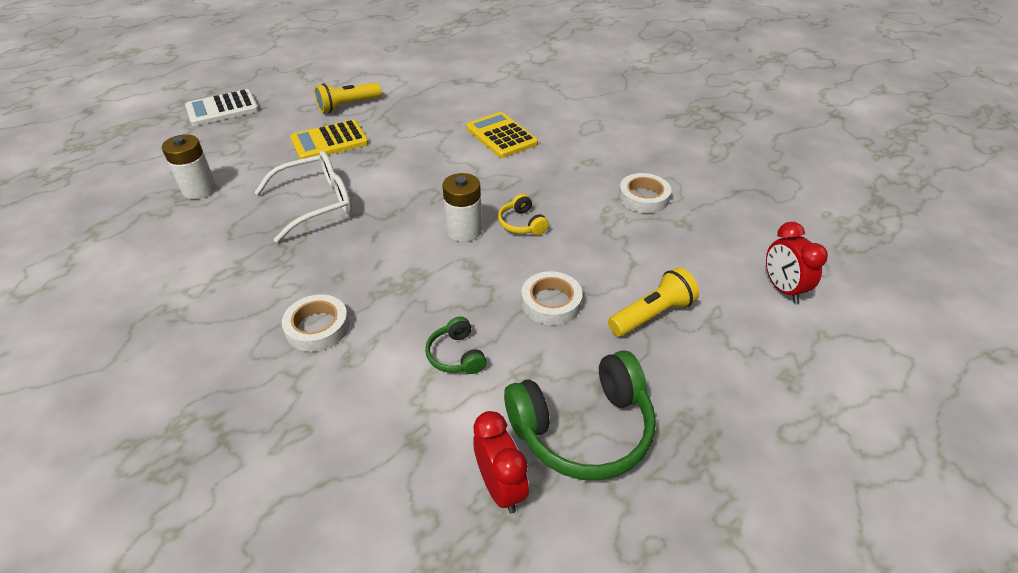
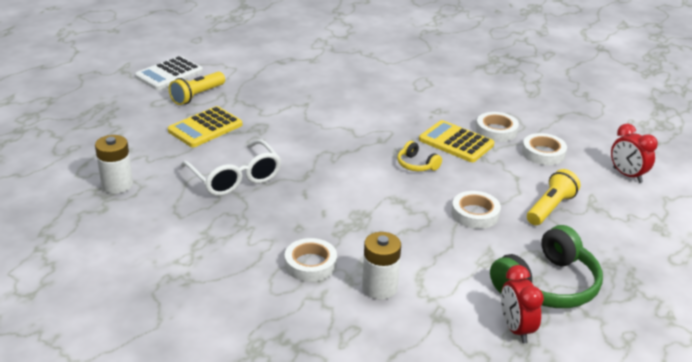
camera: 20 degrees left, 10 degrees down
(222, 109) = (76, 115): white calculator -> white calculator (169, 74)
(317, 203) = (235, 178): white glasses -> white glasses turned 105 degrees clockwise
(456, 355) = (430, 260): green headphones -> none
(464, 231) = (375, 177): white battery -> white battery (379, 288)
(500, 487) = (516, 329): red clock -> red clock turned 150 degrees counterclockwise
(501, 136) = (353, 101): yellow calculator -> yellow calculator (456, 142)
(686, 237) = (543, 153): none -> white tape

